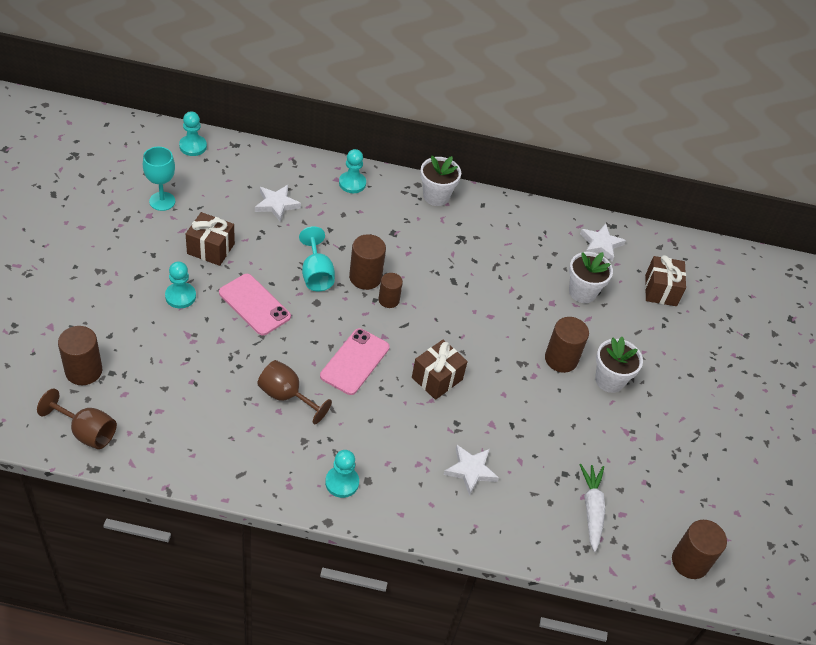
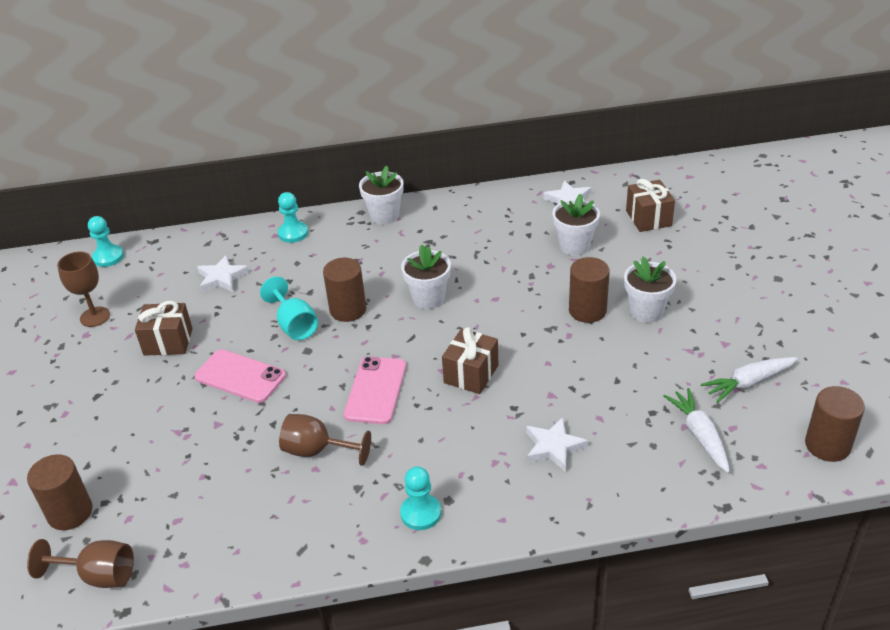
camera: 10 degrees left, 10 degrees down
(162, 201) = (95, 317): turquoise goblet -> brown goblet
(180, 296) = (153, 398): turquoise pawn -> none
(388, 300) = (383, 321): brown cylinder -> none
(435, 293) = (428, 298): none -> white flower pot
(657, 481) = (748, 383): none -> white carrot

